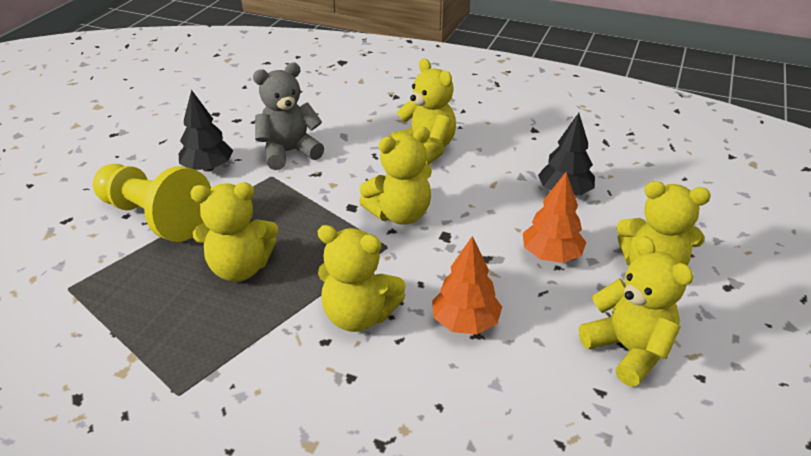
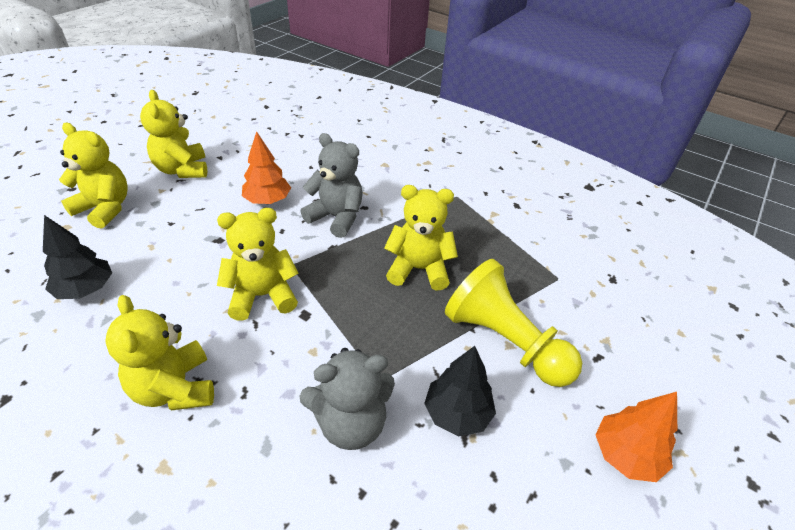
camera: 170 degrees left, 5 degrees up
(359, 315) = (336, 217): yellow teddy bear -> grey teddy bear
(551, 255) = (166, 232): orange tree -> orange tree (626, 455)

